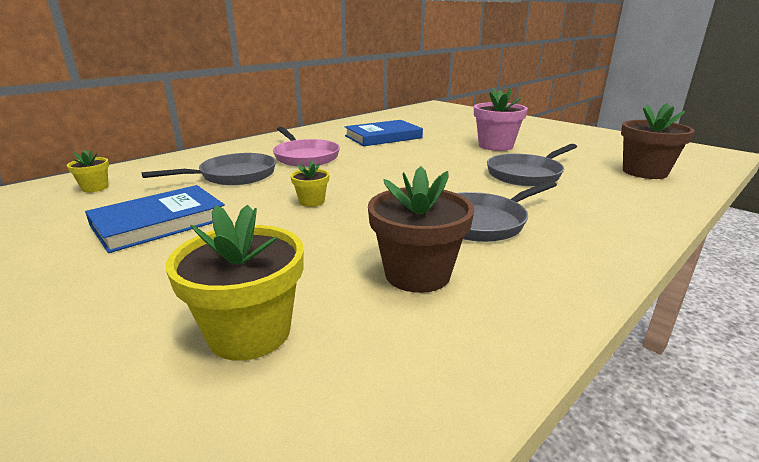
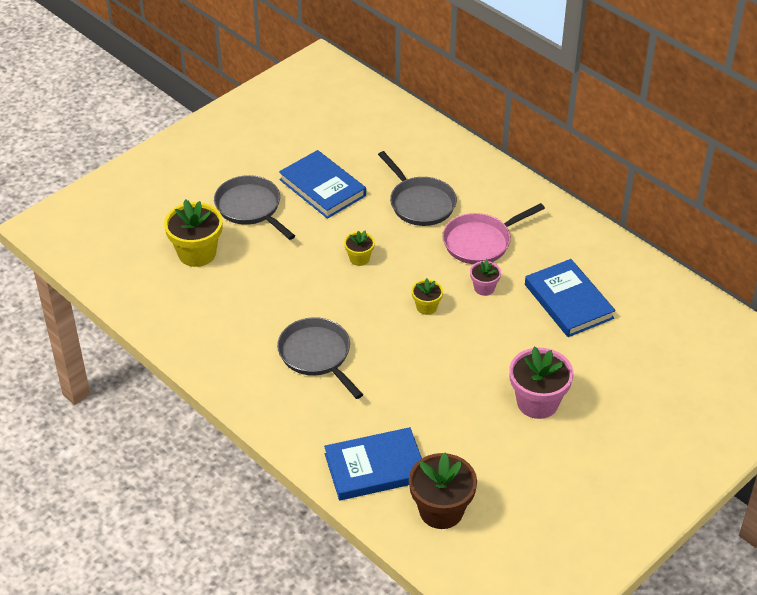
camera: 90 degrees right, 20 degrees up
(95, 188) = (389, 134): yellow flower pot -> yellow flower pot (426, 307)
(366, 157) = (484, 288): none -> pink flower pot
(417, 274) = (244, 314): brown flower pot -> none
(526, 174) = (430, 408): grey pan -> grey pan (250, 208)
(625, 194) = (375, 467): none -> blue book

